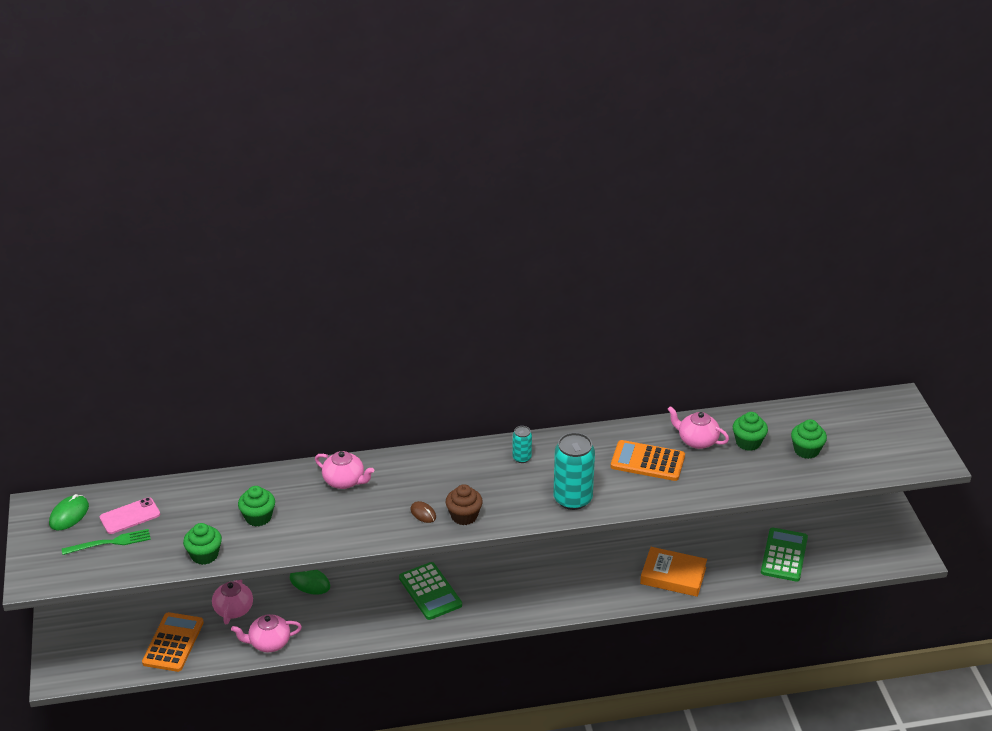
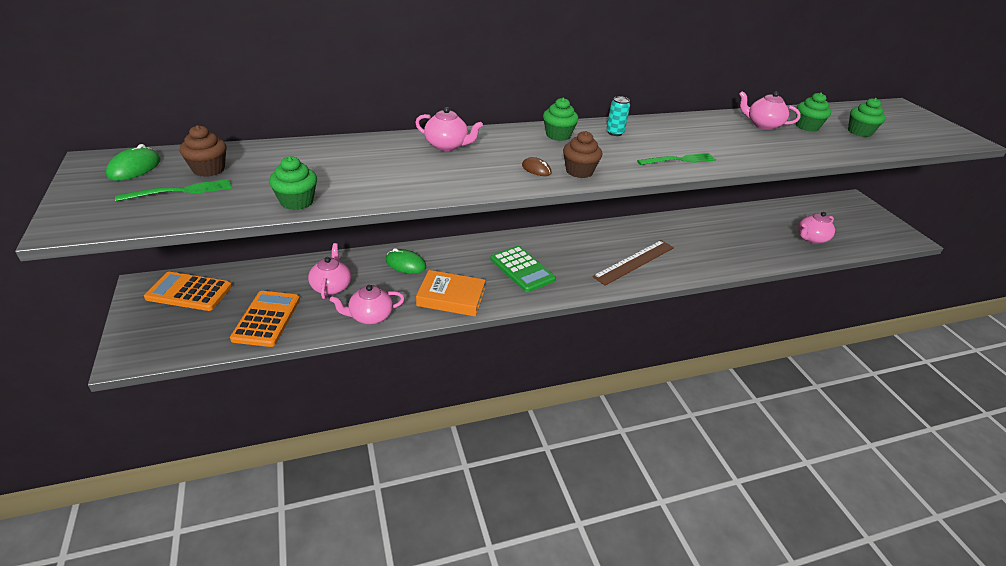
camera: 10 degrees left, 0 degrees up
(130, 516) = (208, 169): pink phone -> brown cupcake
(258, 517) = (358, 171): green cupcake -> green cupcake (558, 135)
(556, 584) = (634, 262): none -> brown ruler
(572, 499) = (679, 160): turquoise can -> green fork
(647, 461) = (730, 136): orange calculator -> orange calculator (189, 292)
(673, 576) = (730, 254): orange book -> orange book (451, 297)
(784, 555) = (811, 238): green calculator -> pink teapot

